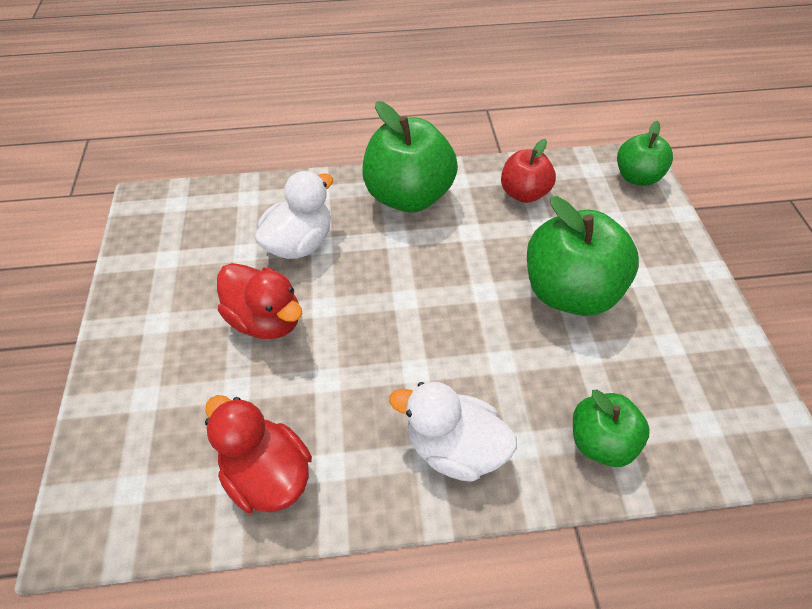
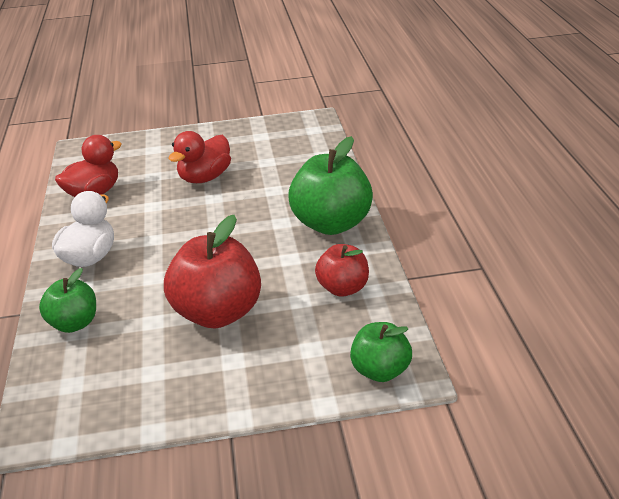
camera: 90 degrees right, 20 degrees down
(300, 243) = (275, 181): white duck -> none
(568, 291) = (218, 313): green apple -> red apple

